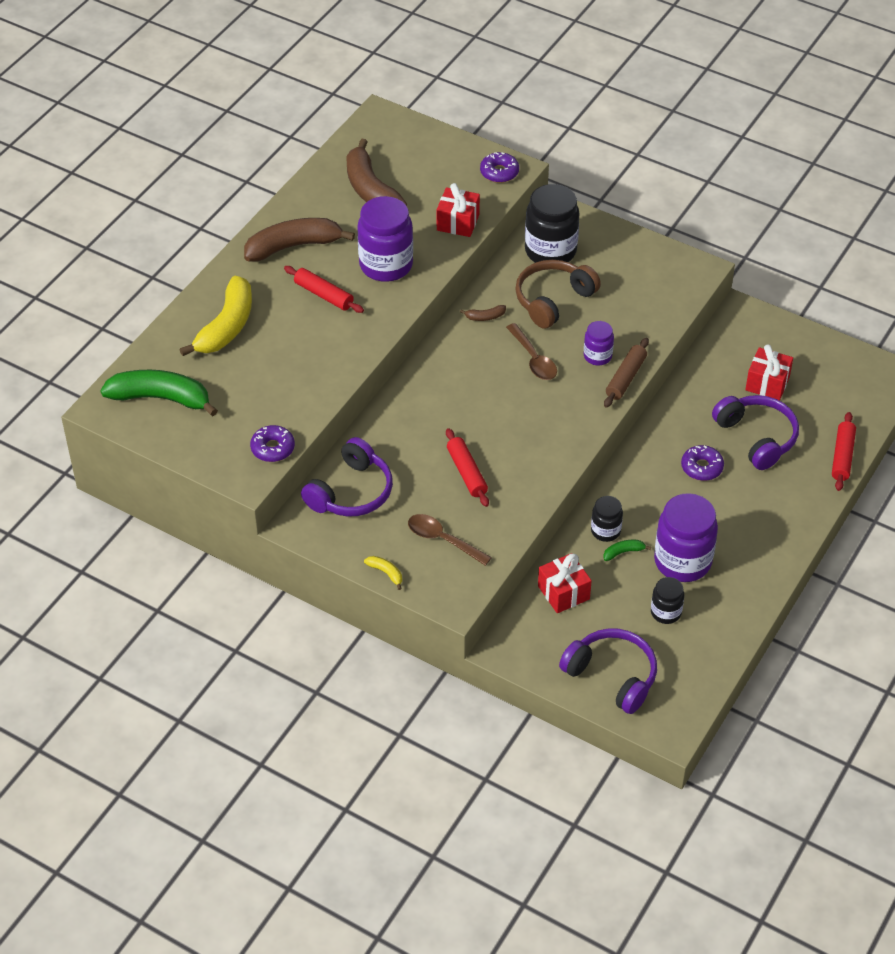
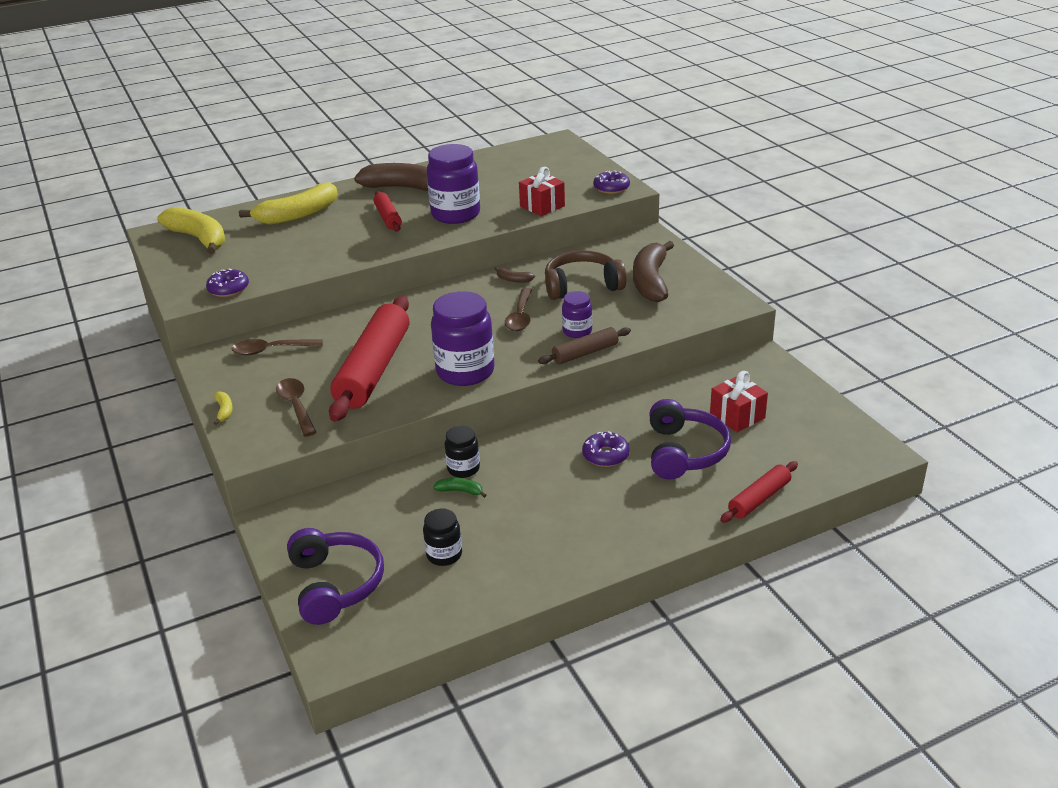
camera: 35 degrees right, 15 degrees down
(161, 398) = (199, 239): green banana -> yellow banana
(351, 492) = (271, 350): purple headphones -> brown spoon
(371, 189) = (500, 173): brown banana -> brown banana (651, 281)
(466, 472) = (373, 369): red rolling pin -> red rolling pin, size x2.01
(550, 251) = (616, 257): black jar -> none
(563, 592) = (372, 499): red gift -> none
(682, 561) = (506, 520): purple jar -> purple jar (465, 372)

